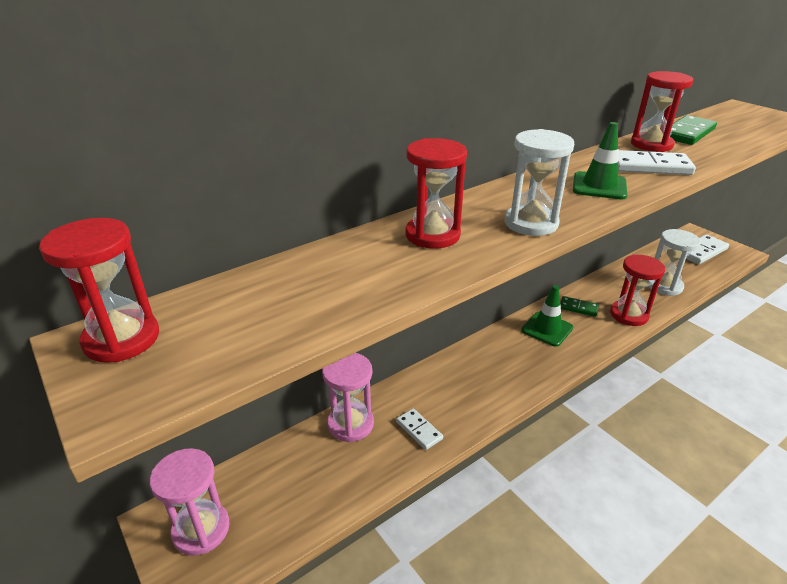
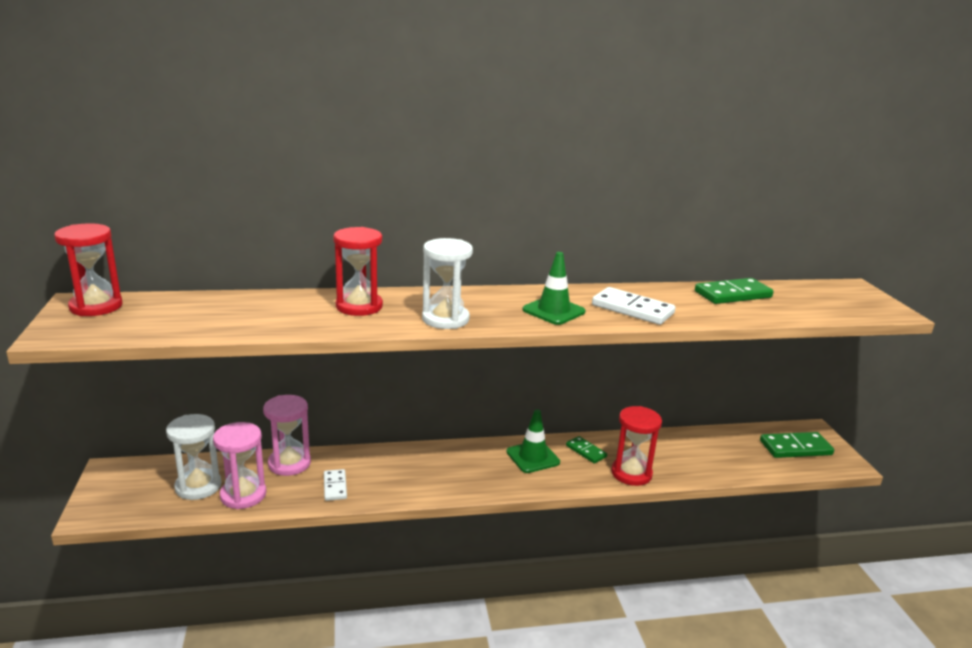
camera: 25 degrees right, 10 degrees down
(201, 529) = (129, 485): pink hourglass -> pink hourglass (243, 495)
(651, 144) = (672, 294): red hourglass -> none
(664, 286) = (705, 463): white hourglass -> white hourglass (198, 486)
(701, 251) = (795, 448): white domino -> green domino

